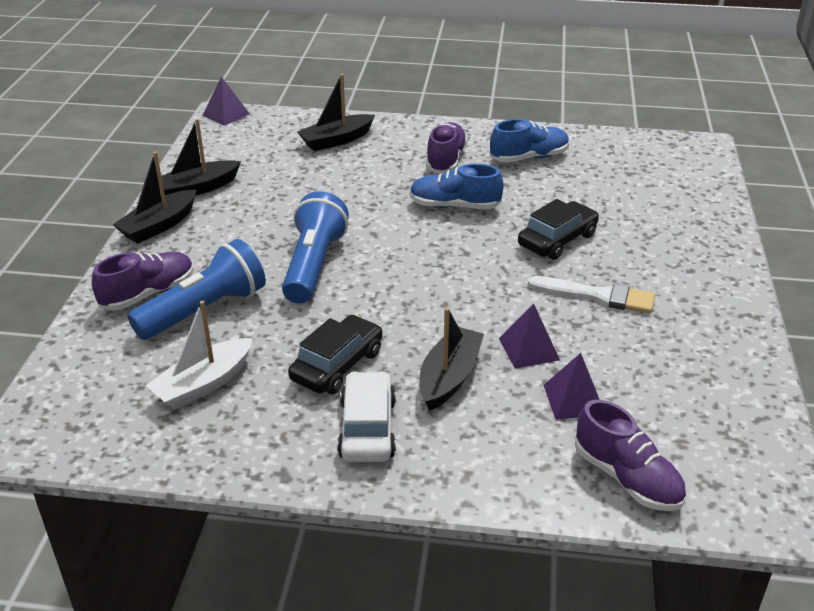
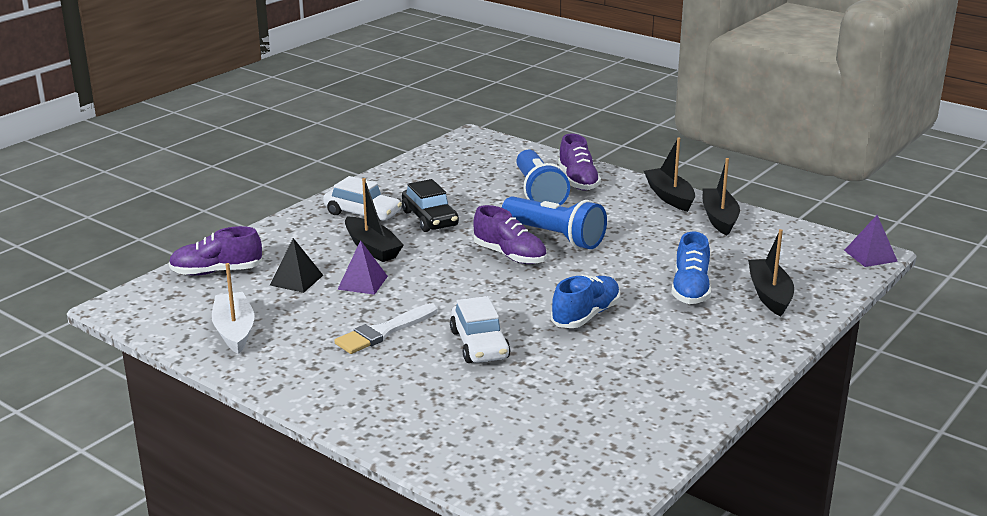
camera: 120 degrees right, 10 degrees down
(203, 384) = (461, 181): white boat -> white boat (234, 331)
(446, 160) = (680, 339): purple shoe -> purple shoe (510, 255)
(529, 158) = (645, 387): blue shoe -> blue shoe (690, 289)
(557, 240) = (479, 344): black car -> white car
(573, 399) = (296, 280): purple pyramid -> black pyramid

